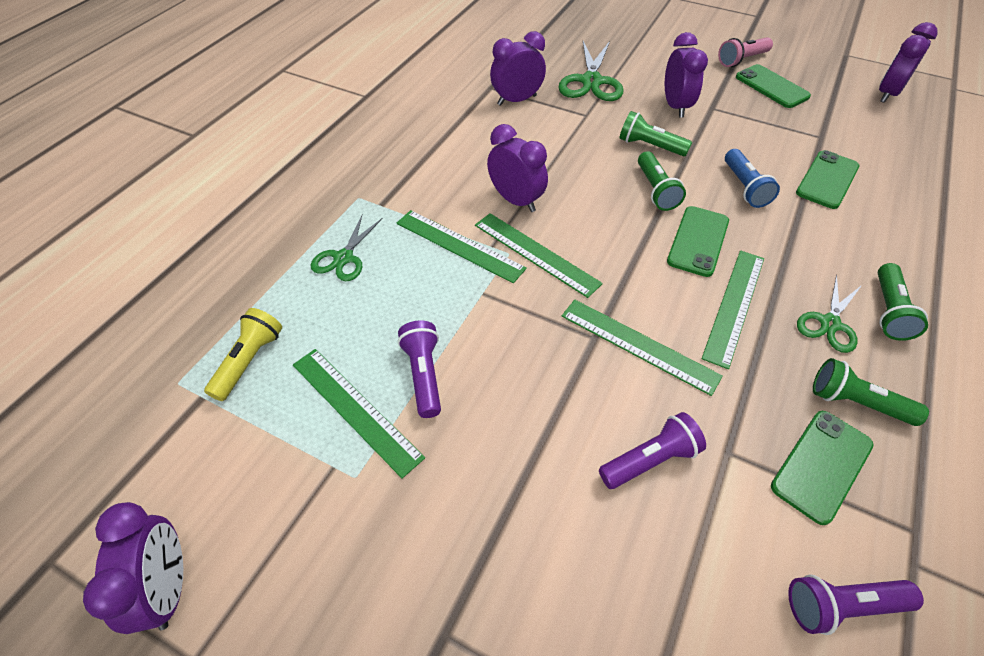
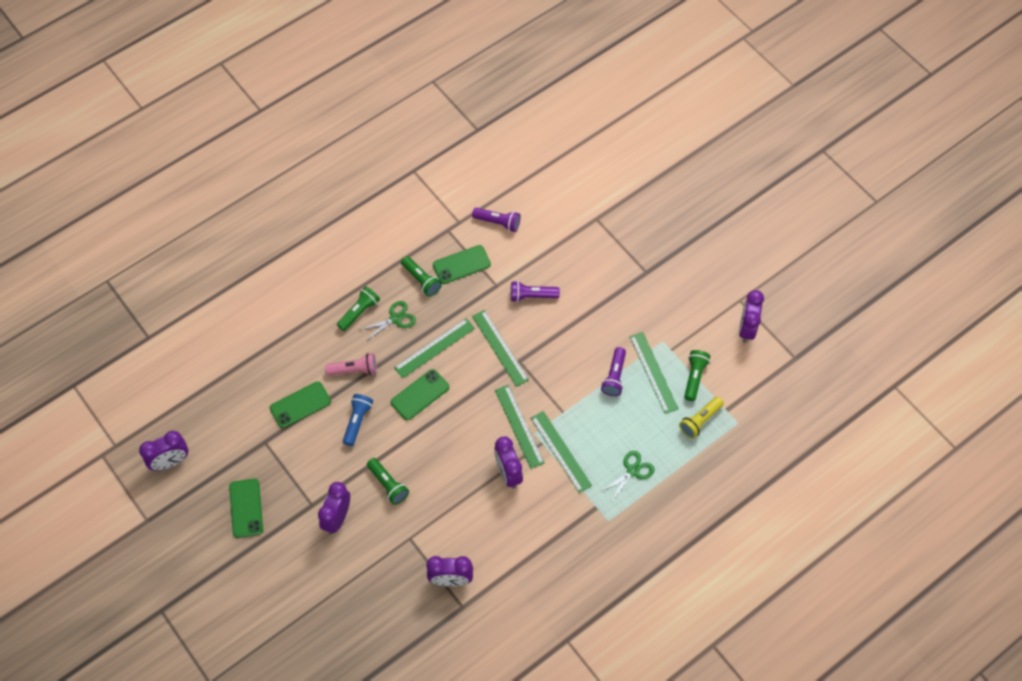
camera: 155 degrees left, 10 degrees up
(591, 81) = (378, 578): green scissors -> none
(655, 190) = (414, 443): green flashlight -> green flashlight (694, 377)
(742, 60) = (237, 551): pink flashlight -> pink flashlight (354, 370)

